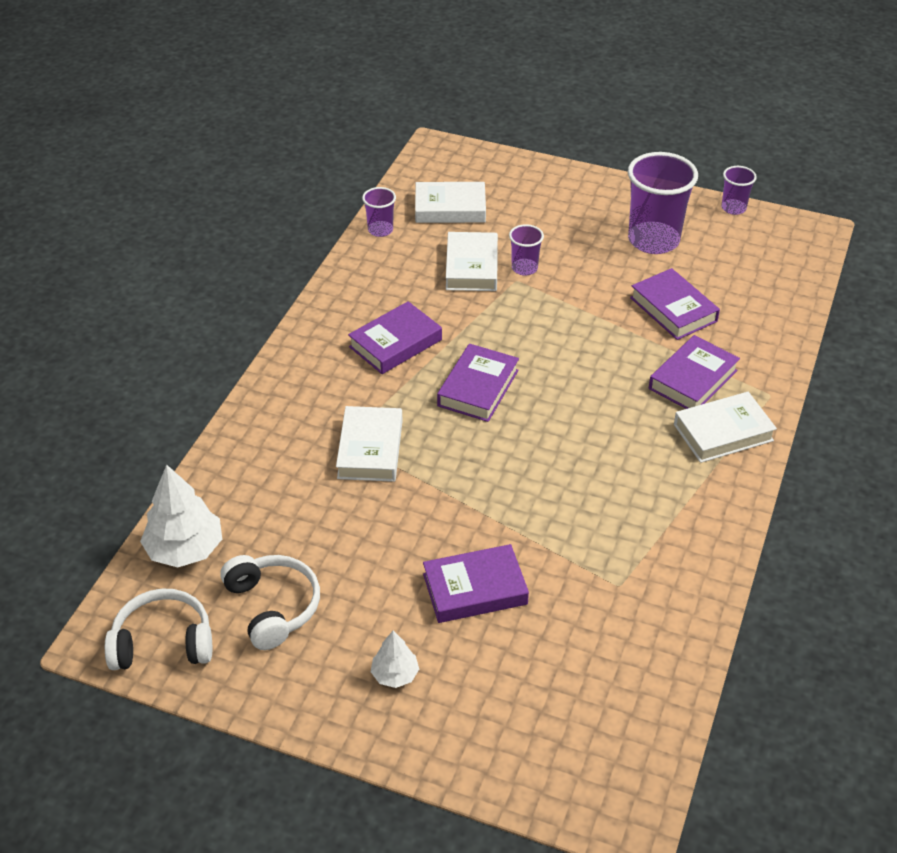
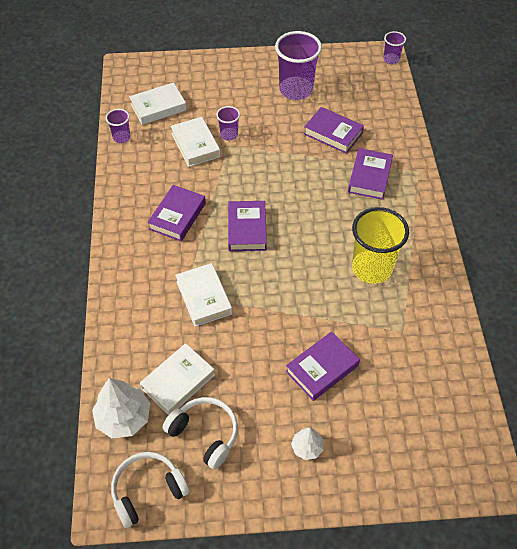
camera: 25 degrees left, 10 degrees up
(623, 493) = (372, 268): none -> yellow cup
(723, 433) = (405, 206): white book -> white book (178, 382)
(733, 208) = (330, 53): purple cup -> purple cup (391, 59)

